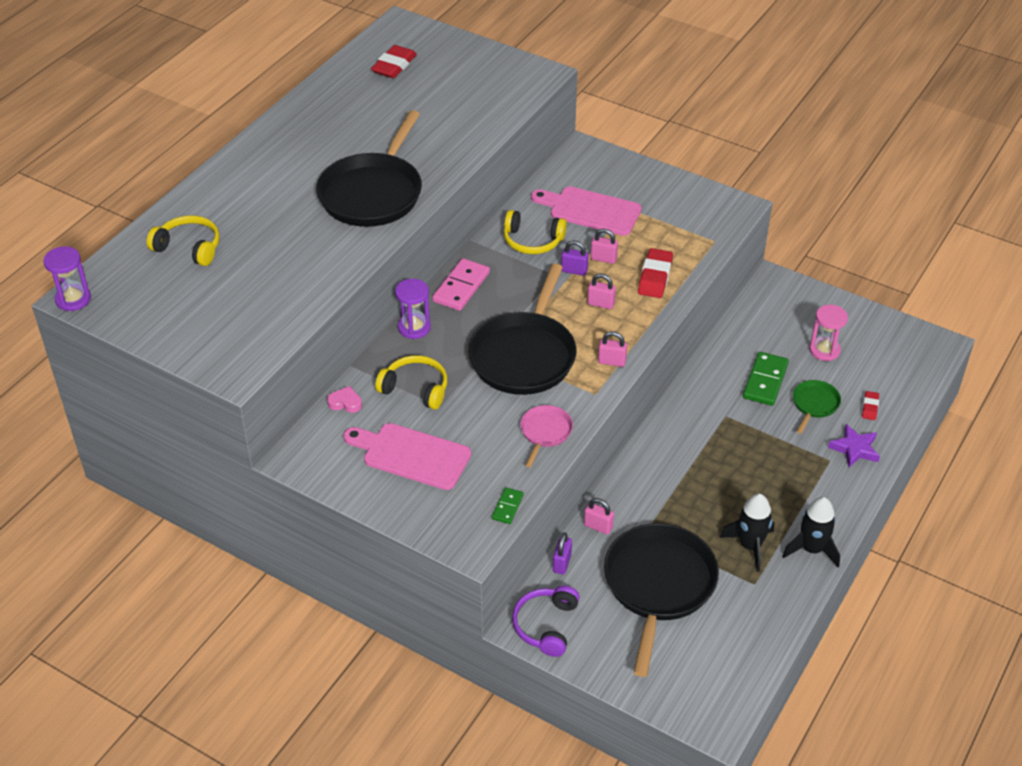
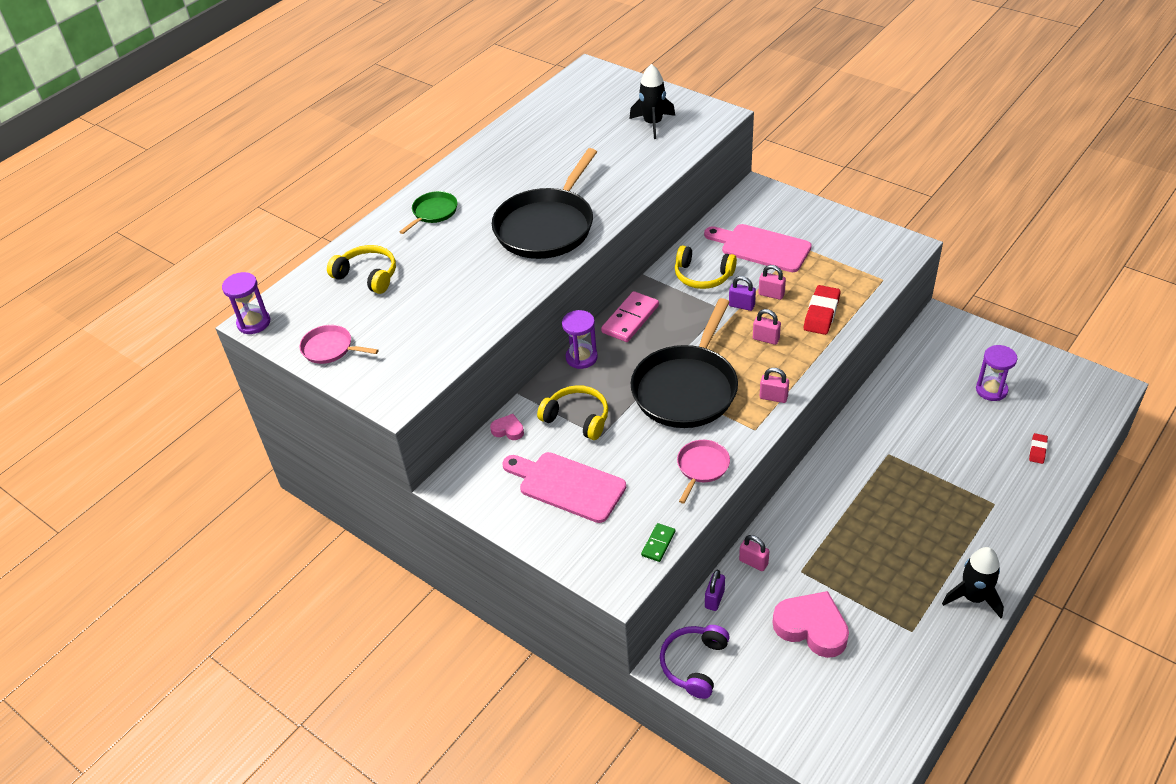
camera: 10 degrees right, 0 degrees up
(159, 323) = (330, 348): none -> pink pan
(394, 66) = (579, 108): red eraser -> none
(658, 585) = (811, 627): black pan -> pink heart
(750, 546) = (908, 590): black rocket -> black rocket (653, 124)
(765, 381) = (930, 419): green domino -> none
(814, 404) = (980, 445): green pan -> green pan (433, 212)
(824, 350) = (991, 390): pink hourglass -> purple hourglass
(854, 449) = (1021, 493): purple star -> none

